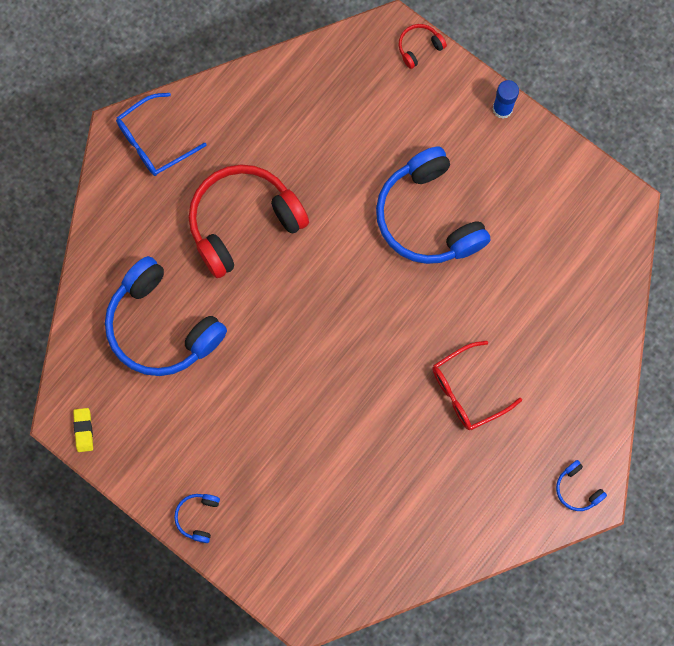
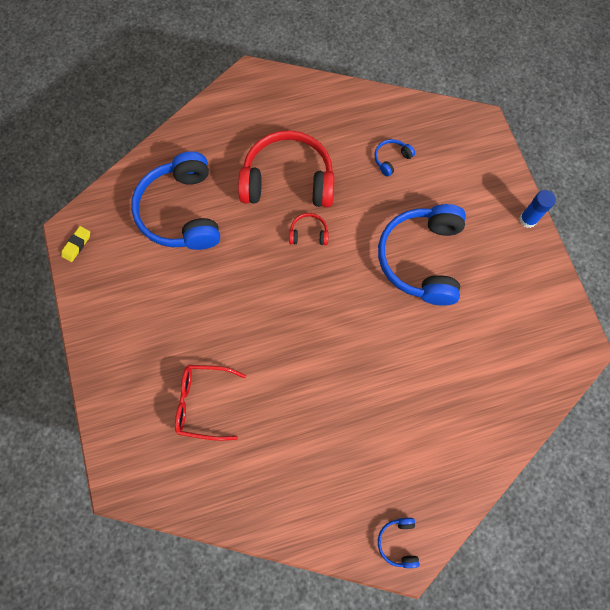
camera: 35 degrees right, 5 degrees down
(154, 141) = (268, 94): blue glasses -> none
(198, 517) = (103, 358): blue headphones -> blue headphones (391, 159)
(419, 47) = (493, 144): red headphones -> red headphones (308, 233)
(467, 391) = (363, 402): red glasses -> red glasses (203, 403)

